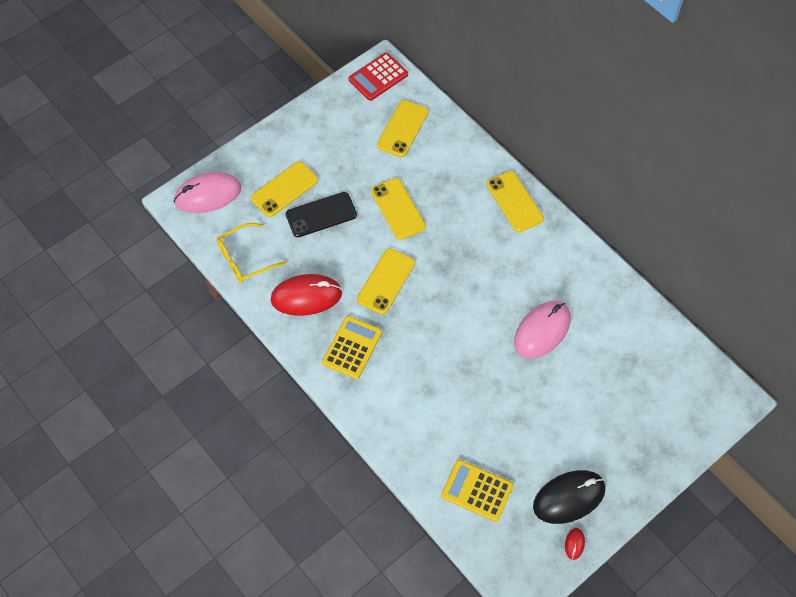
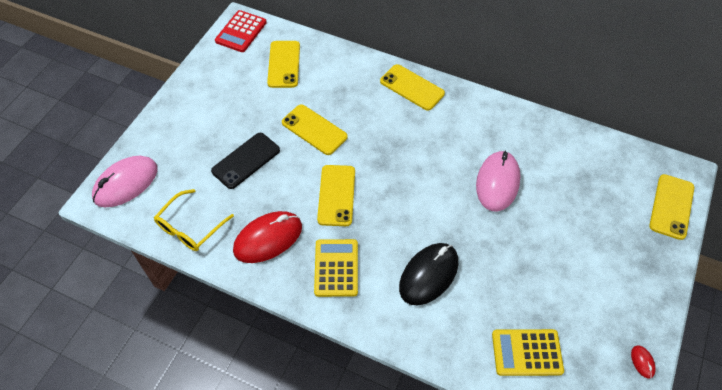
camera: 25 degrees left, 5 degrees down
(284, 189) = (200, 151): yellow phone -> yellow phone (671, 206)
(569, 497) = (610, 320): black mouse -> black mouse (428, 275)

